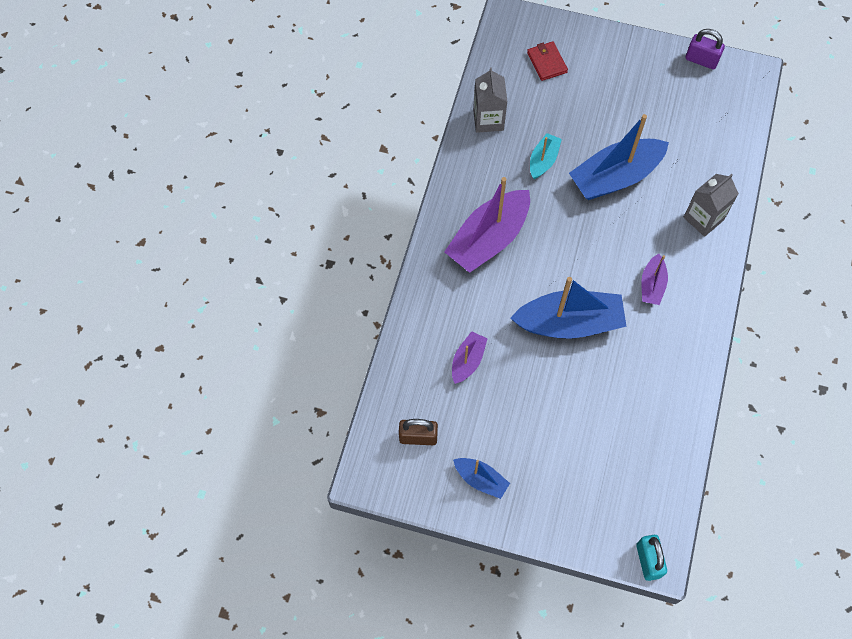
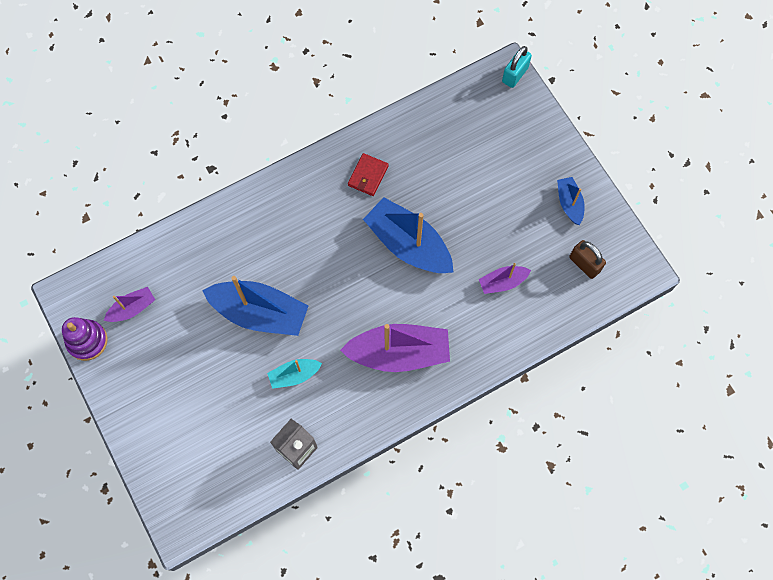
camera: 135 degrees left, 5 degrees up
(547, 62) = (198, 454): red wallet -> red wallet (368, 175)
(652, 285) = (326, 217): purple boat -> purple boat (132, 308)
(701, 60) = (87, 341): purple padlock -> purple stacking toy
(703, 218) = (238, 227): grey carton -> none

